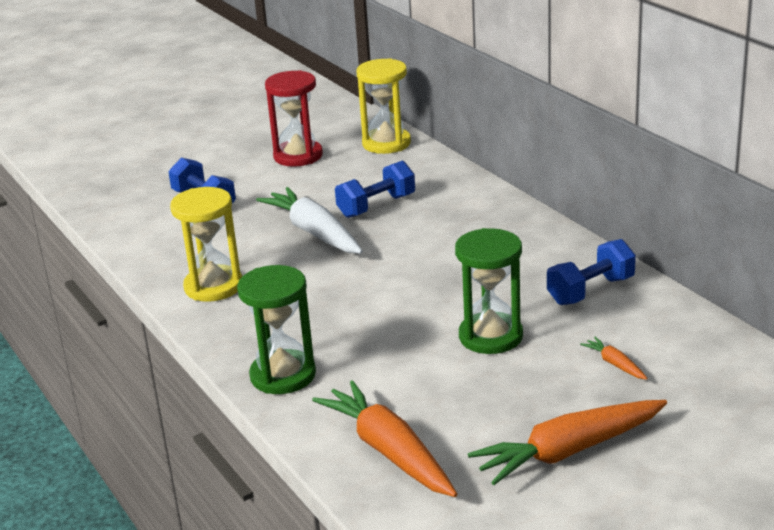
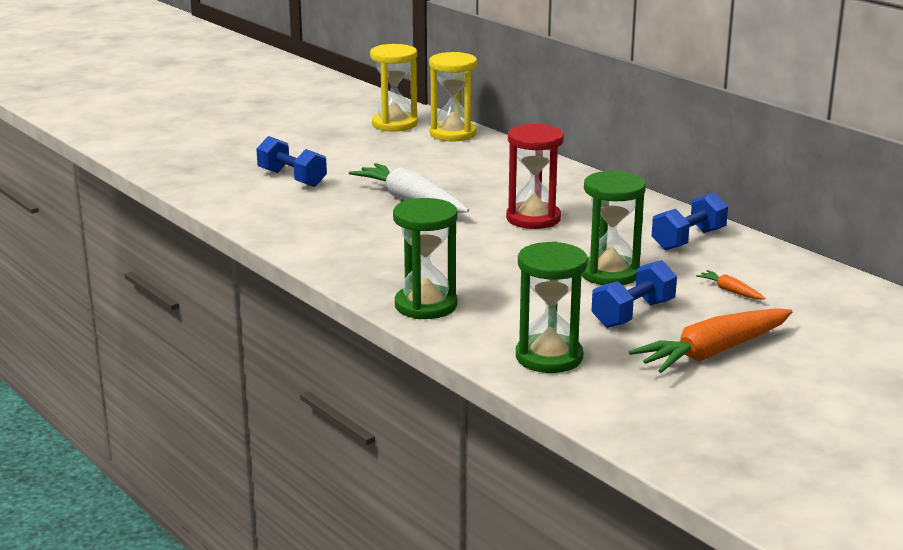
camera: 10 degrees left, 5 degrees down
(213, 286) = (329, 241): yellow hourglass -> yellow hourglass (394, 124)
(298, 156) = (370, 143): red hourglass -> red hourglass (533, 218)
(376, 206) = (463, 180): blue dumbbell -> blue dumbbell (633, 314)
(388, 451) = (549, 357): orange carrot -> green hourglass

